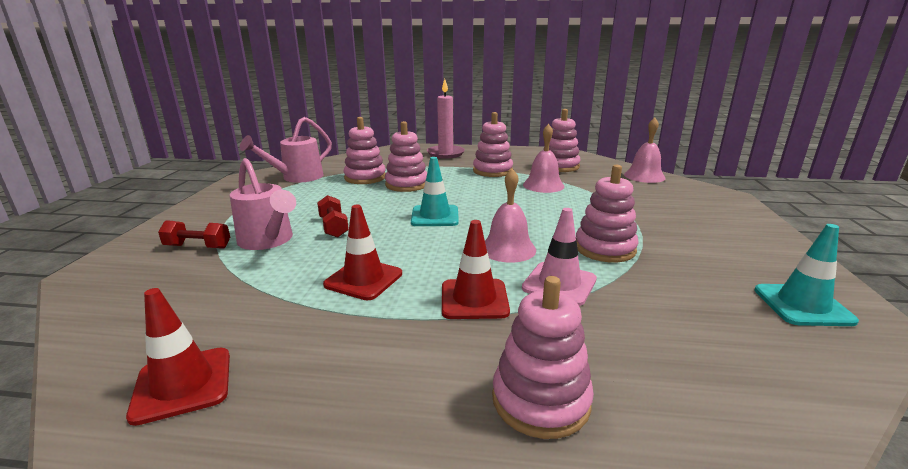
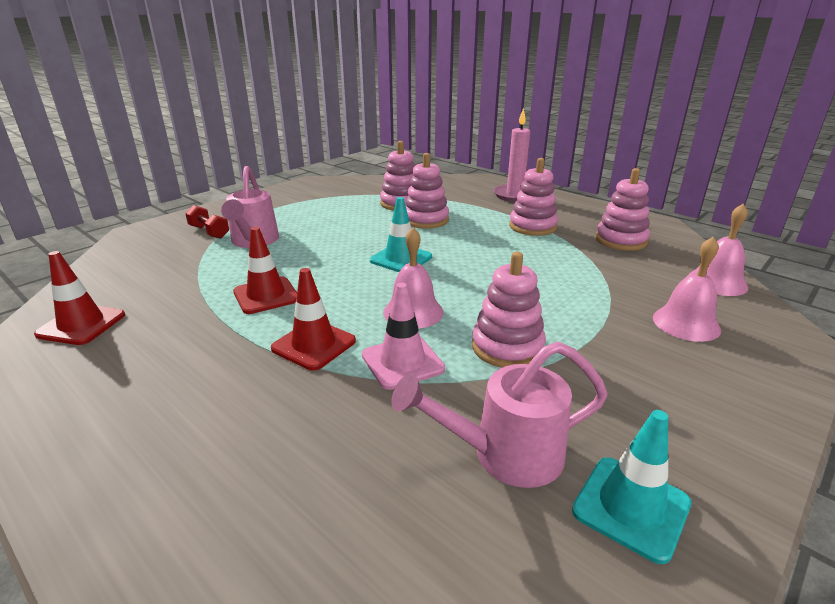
camera: 35 degrees right, 5 degrees up
(297, 177) = (349, 190): pink watering can -> pink watering can (505, 454)
(334, 227) = (310, 244): red dumbbell -> none
(540, 400) = (231, 444): pink stacking toy -> none
(543, 185) = (561, 258): pink bell -> pink bell (686, 323)

